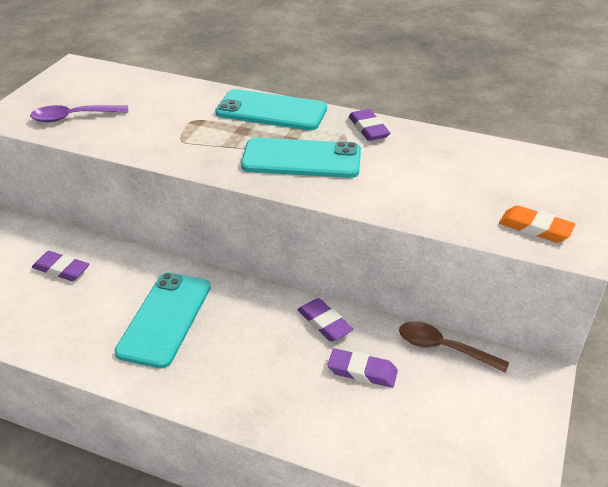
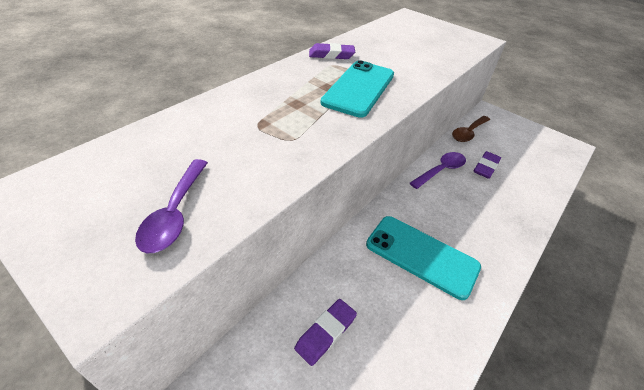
camera: 75 degrees left, 5 degrees up
(271, 111) = (274, 83): turquoise phone -> none
(324, 323) = (441, 170): purple eraser -> purple spoon
(535, 228) = (463, 42): orange eraser -> none

